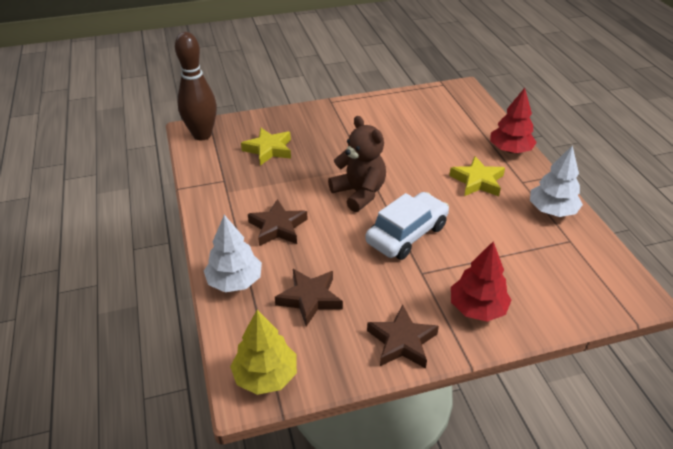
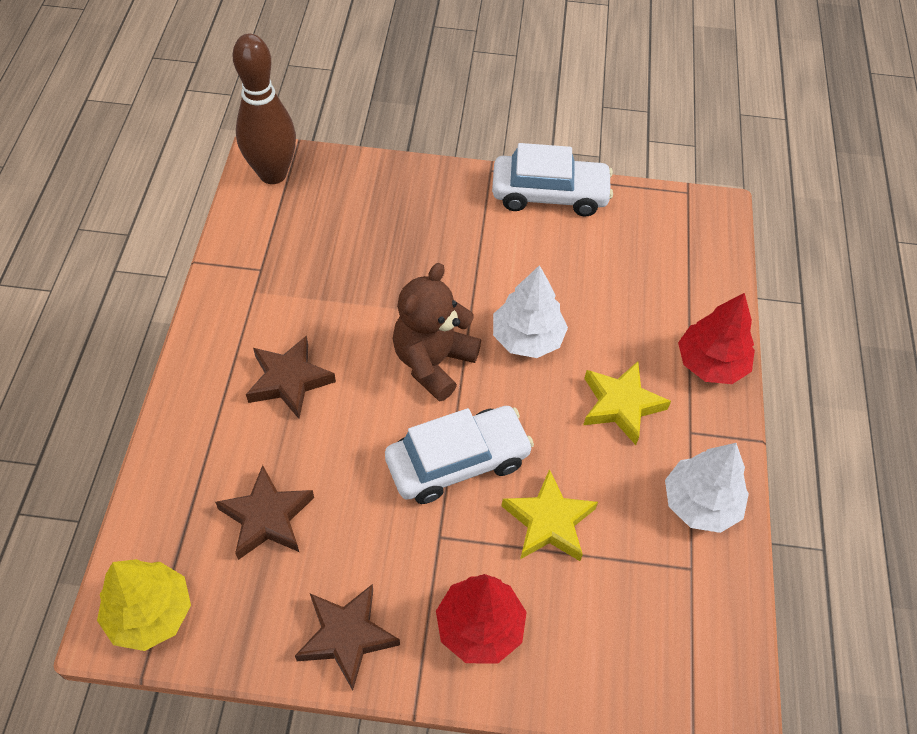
camera: 20 degrees right, 15 degrees up
(235, 281) = (188, 449): white tree -> white tree (527, 338)
(269, 149) = (350, 234): yellow star -> yellow star (548, 522)
(359, 193) = (433, 362): brown teddy bear -> brown teddy bear turned 135 degrees counterclockwise
(371, 103) = (549, 194): none -> white car

